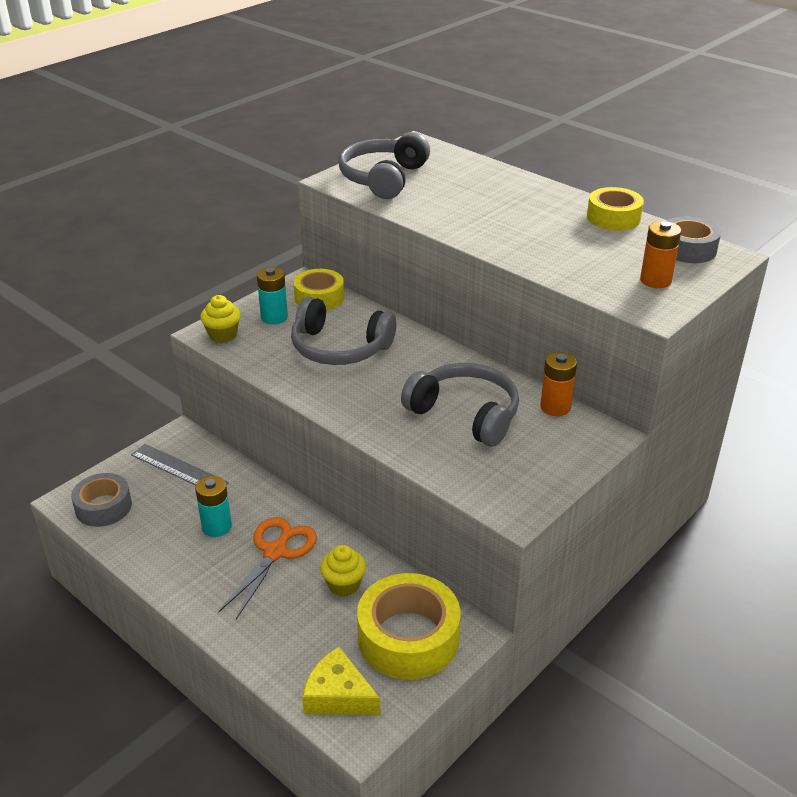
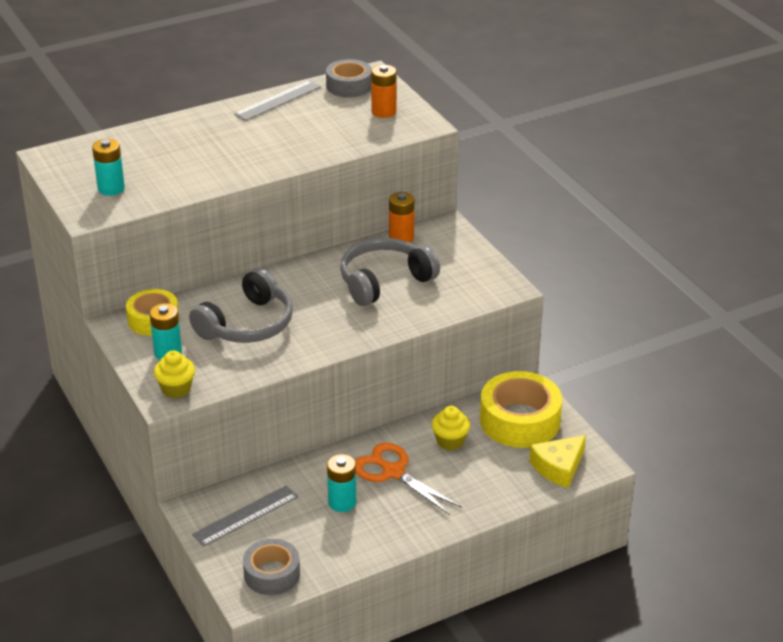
camera: 70 degrees left, 0 degrees up
(383, 178) = (111, 188): grey headphones -> turquoise battery
(613, 217) = (278, 100): yellow tape -> grey ruler

